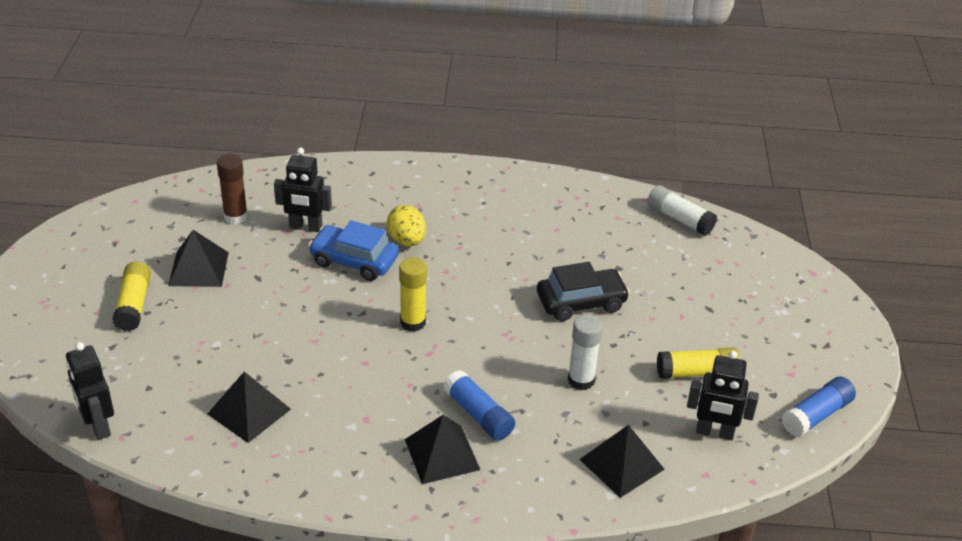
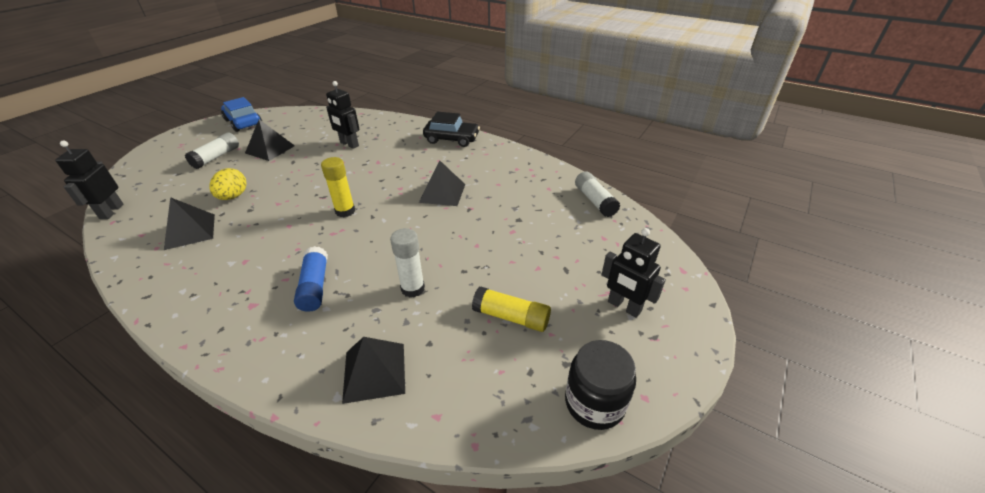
camera: 30 degrees right, 0 degrees up
(134, 305) = (216, 157): yellow glue stick -> white glue stick
(235, 216) = (321, 130): brown glue stick -> none
(354, 261) = (353, 168): blue car -> blue car (243, 122)
(407, 241) = (396, 165): yellow egg -> yellow egg (233, 196)
(442, 454) = (258, 305): black pyramid -> black pyramid (442, 193)
(581, 302) = (468, 233): black car -> black car (452, 139)
(714, 432) = (480, 378): black robot -> black robot (624, 306)
(816, 415) = (594, 403): blue glue stick -> black jar

